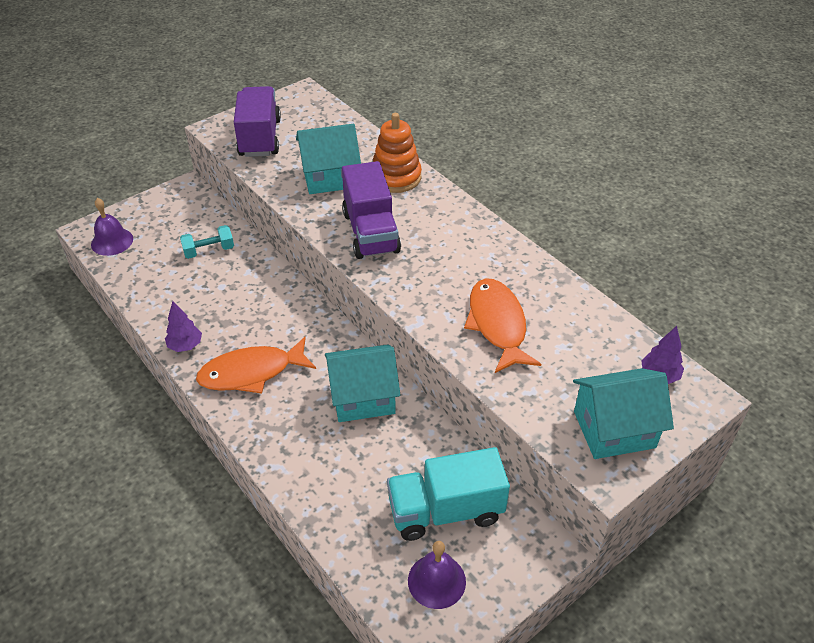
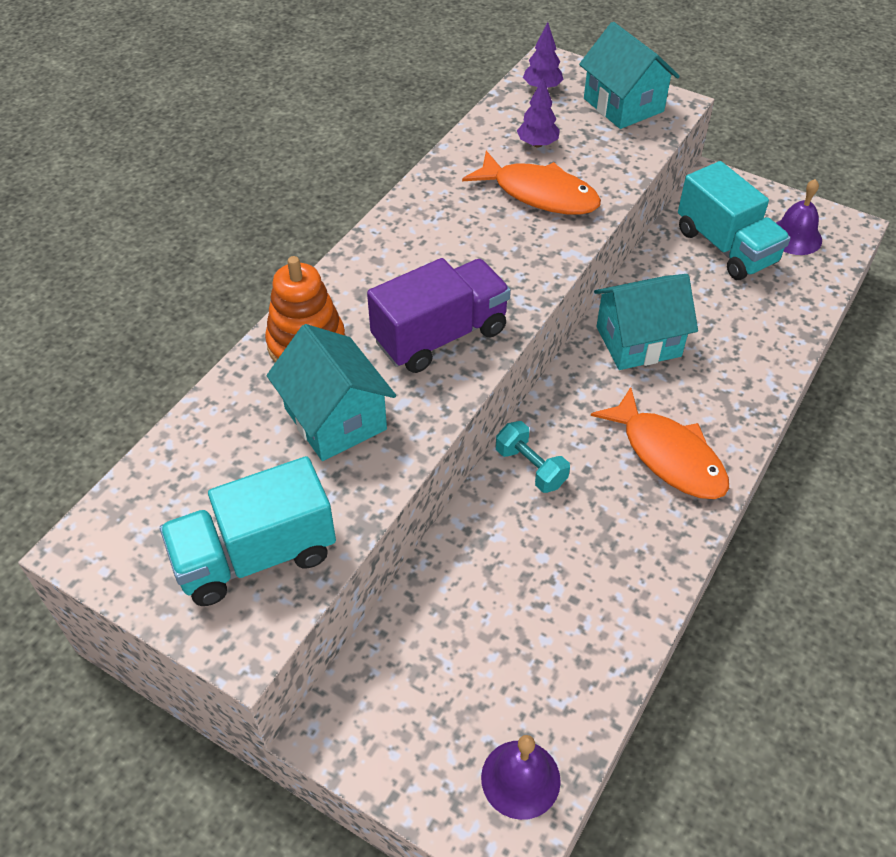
camera: 110 degrees left, 5 degrees up
(185, 346) = (670, 547): purple tree -> purple tree (537, 144)
(209, 251) = (477, 609): turquoise dumbbell -> turquoise dumbbell (531, 467)
(260, 138) = (255, 556): purple truck -> turquoise truck
(363, 397) = (638, 341): turquoise house -> turquoise house turned 75 degrees counterclockwise
(498, 324) = (539, 194): orange fish -> orange fish turned 120 degrees counterclockwise

